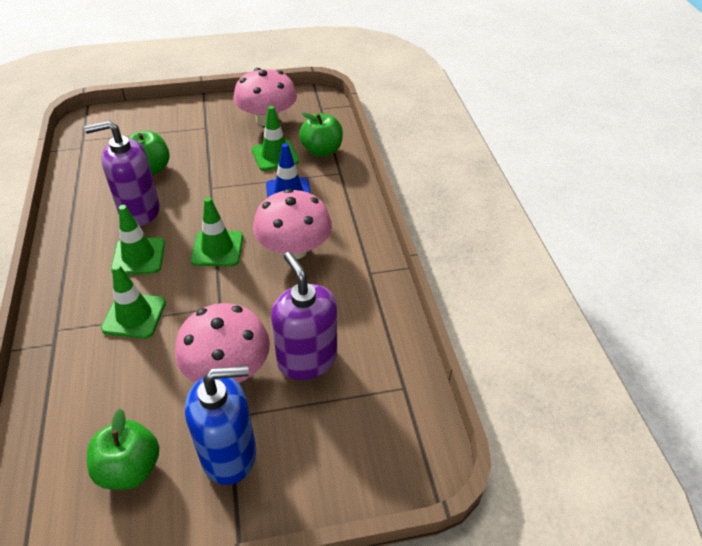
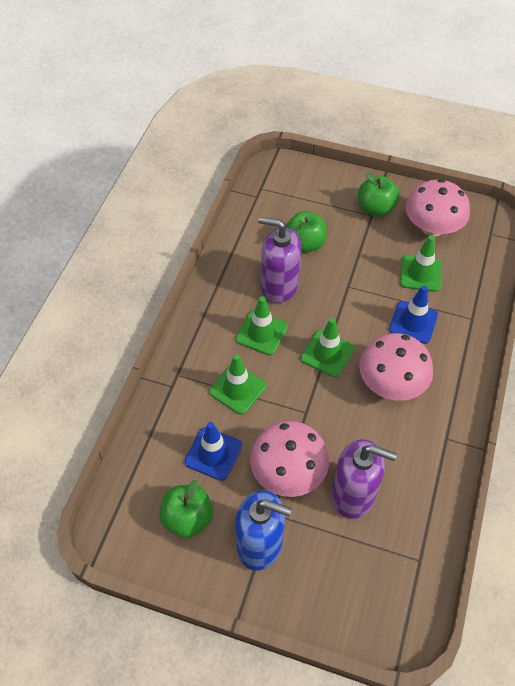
camera: 30 degrees right, 10 degrees up
(133, 388) = (213, 454): none -> blue traffic cone
(307, 359) = (353, 494): purple soap dispenser -> purple soap dispenser turned 105 degrees clockwise
(322, 151) = (467, 286): green apple -> green apple (375, 209)

